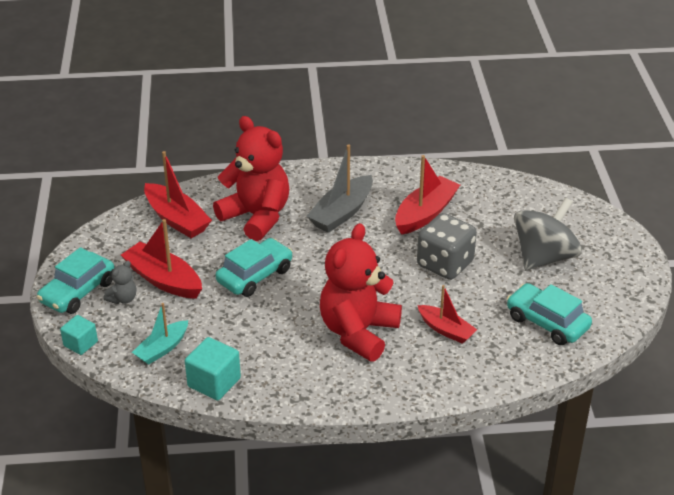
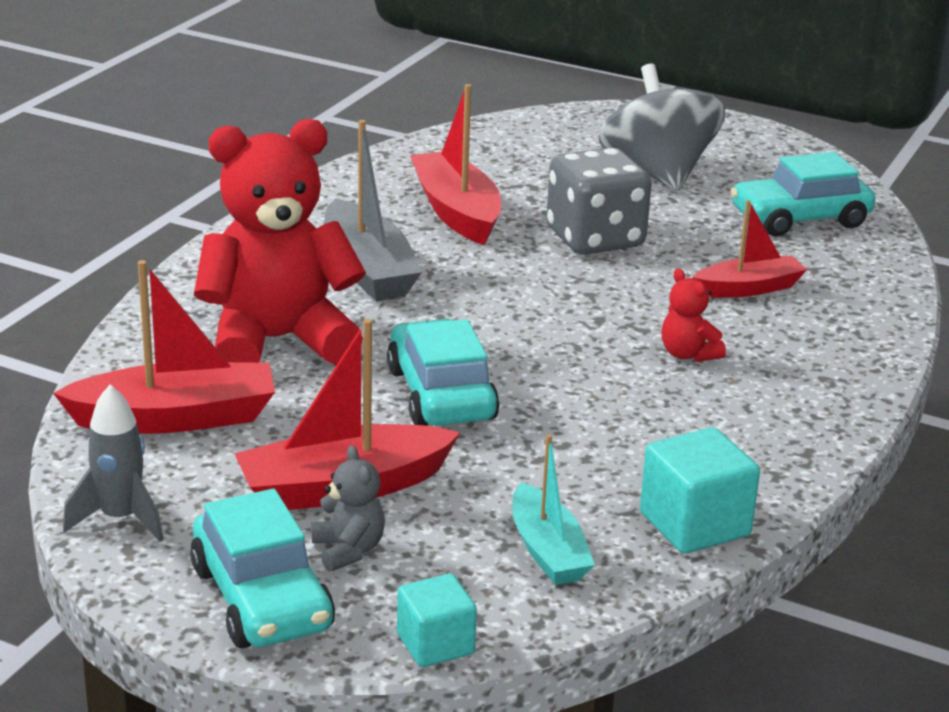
camera: 60 degrees left, 10 degrees down
(101, 239) = (120, 519): none -> grey rocket
(358, 332) = (688, 354): red teddy bear -> red teddy bear, size x0.40

